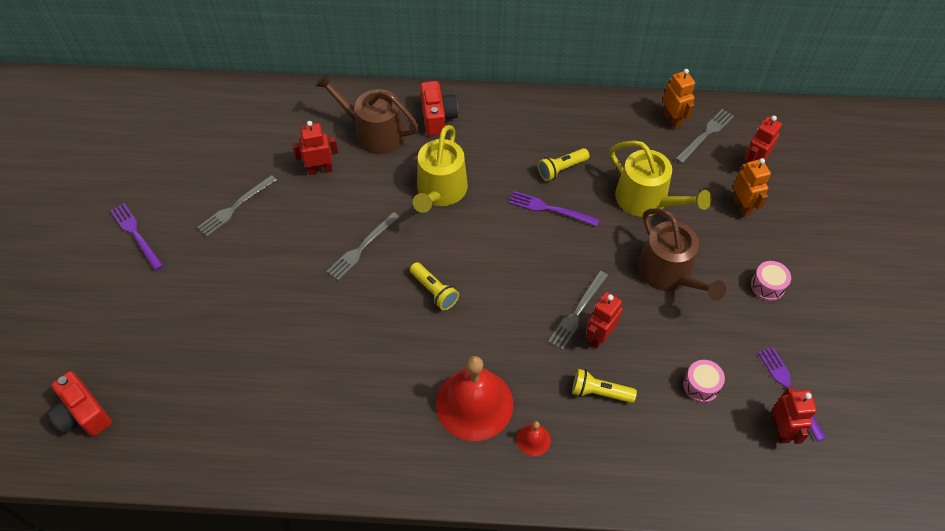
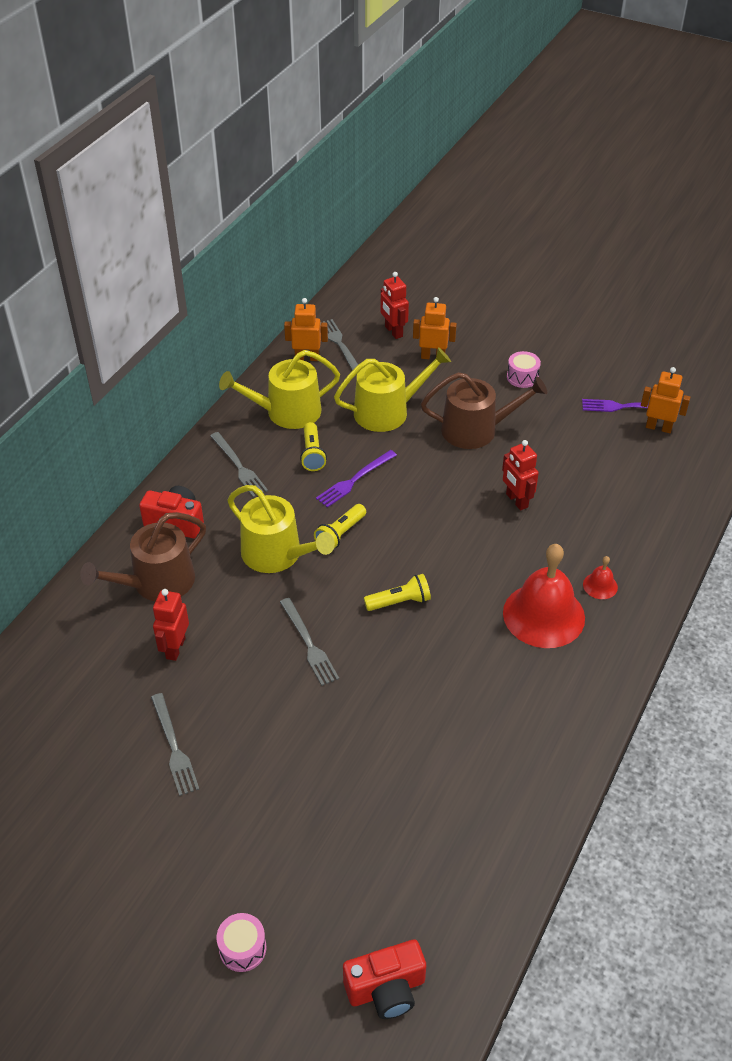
camera: 65 degrees left, 10 degrees down
(136, 234) = (146, 867): purple fork -> none
(577, 312) = (482, 505): grey fork -> grey fork (239, 466)
(598, 133) = (287, 412): none -> yellow watering can
(599, 392) = (573, 522): yellow flashlight -> yellow flashlight (340, 534)
(701, 386) = (597, 456): pink drum -> pink drum (242, 948)
(781, 430) = (658, 427): red robot -> orange robot

